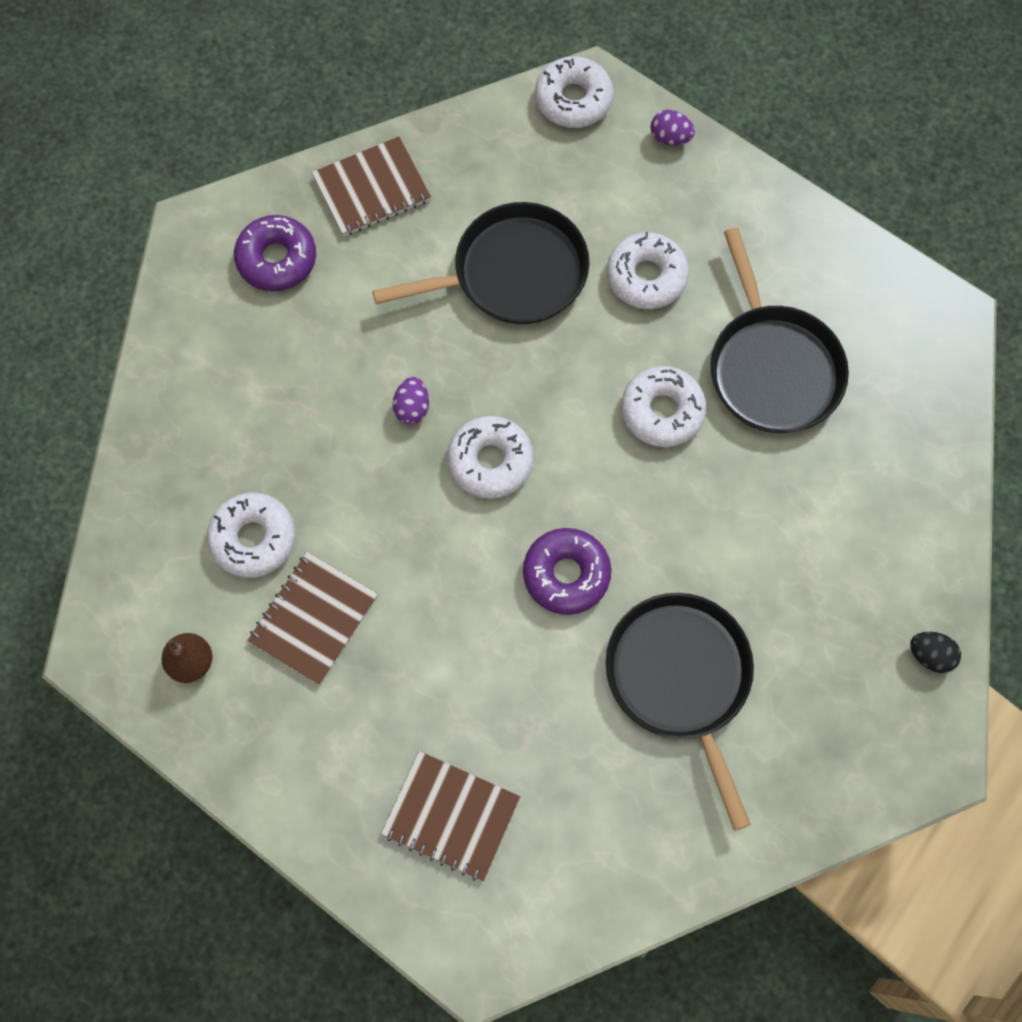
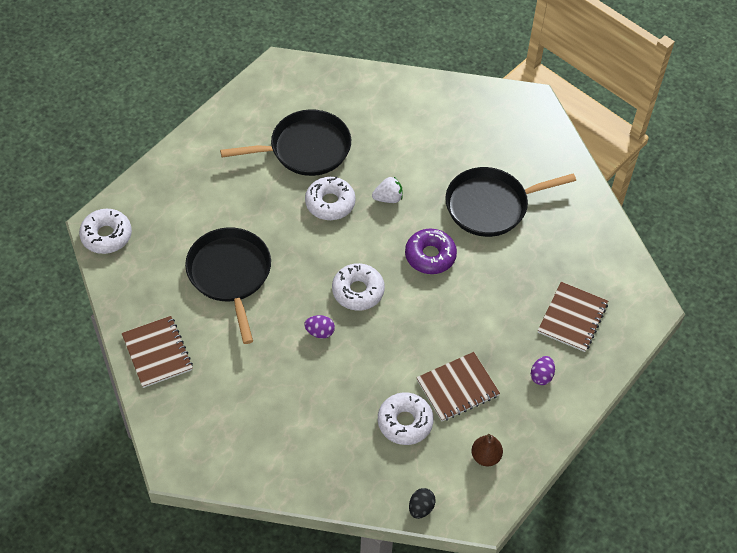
camera: 90 degrees left, 15 degrees down
(277, 259) = (205, 410): purple donut -> none
(314, 619) = (457, 388): brown notebook -> brown notebook turned 60 degrees counterclockwise
(646, 277) = (240, 205): white donut -> none
(670, 138) = (143, 186): purple egg -> purple egg (541, 376)
(681, 503) = (388, 198): none -> white strawberry
(929, 655) = (476, 97): black egg -> black egg (421, 508)

